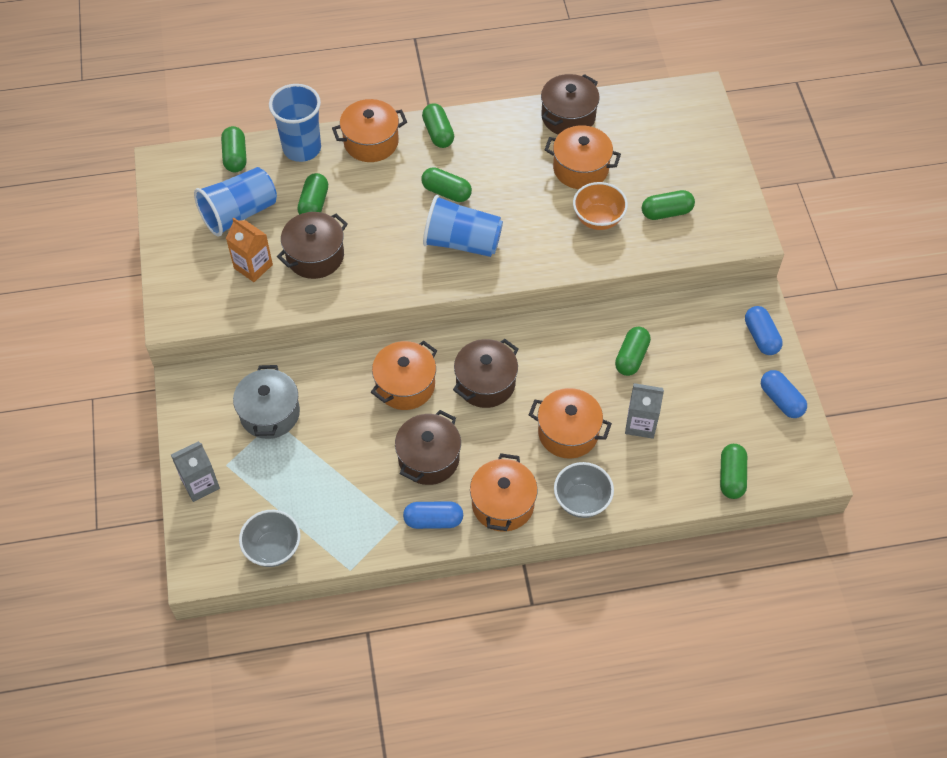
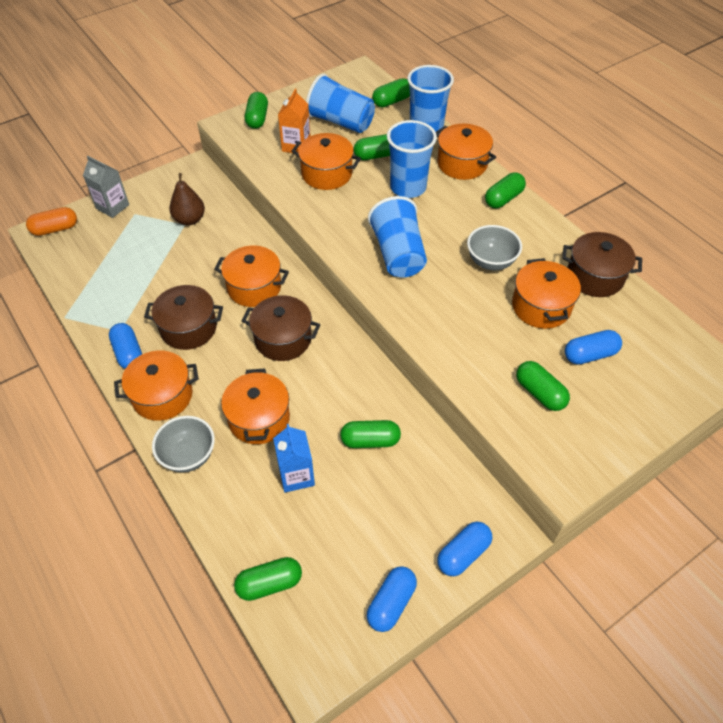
camera: 65 degrees right, 5 degrees down
(202, 552) = (55, 229): none -> orange capsule
(270, 413) = (190, 219): grey pot -> brown pear
(273, 548) = (69, 265): grey bowl -> grey bowl (491, 262)
(315, 256) = (326, 174): brown pot -> orange pot
(377, 198) = (408, 187): none -> blue cup
(446, 192) = (444, 225): green capsule -> green capsule (257, 118)
(598, 219) = (491, 340): orange bowl -> none
(640, 424) = (296, 475): grey carton -> blue carton
(646, 162) = (590, 355): none -> blue capsule

